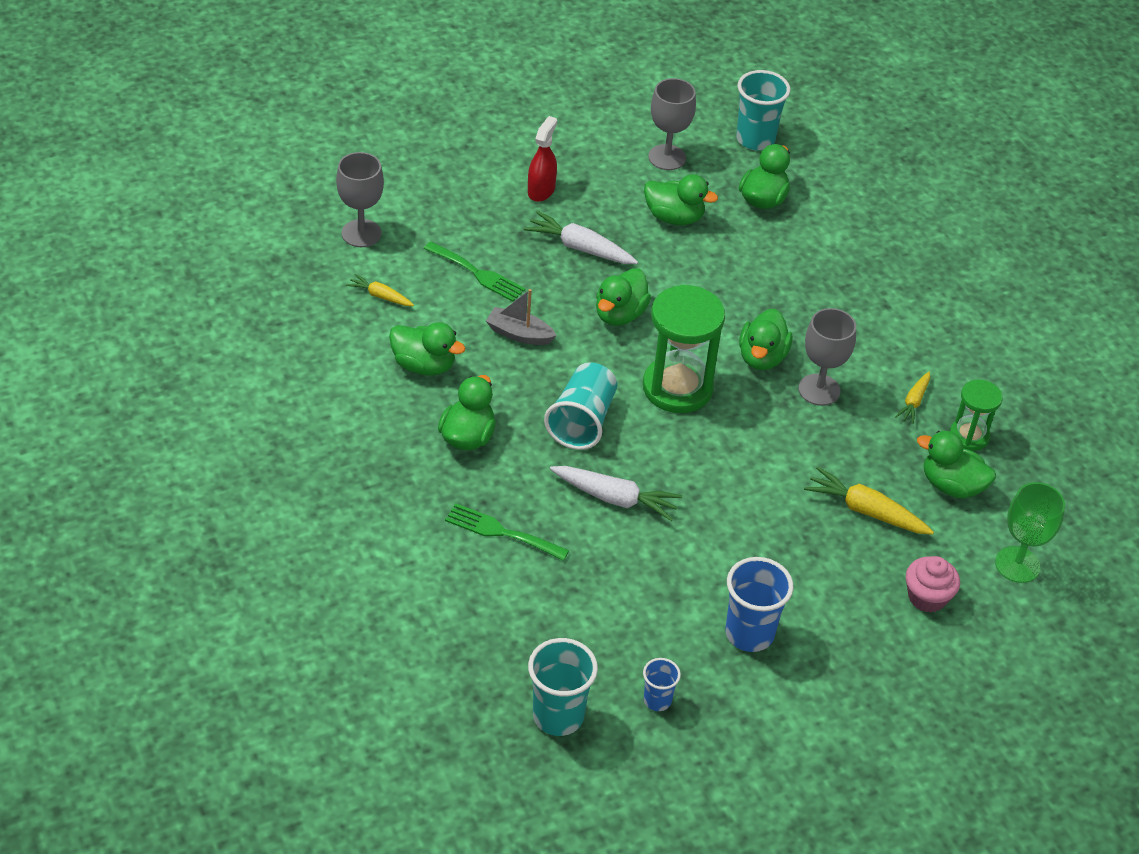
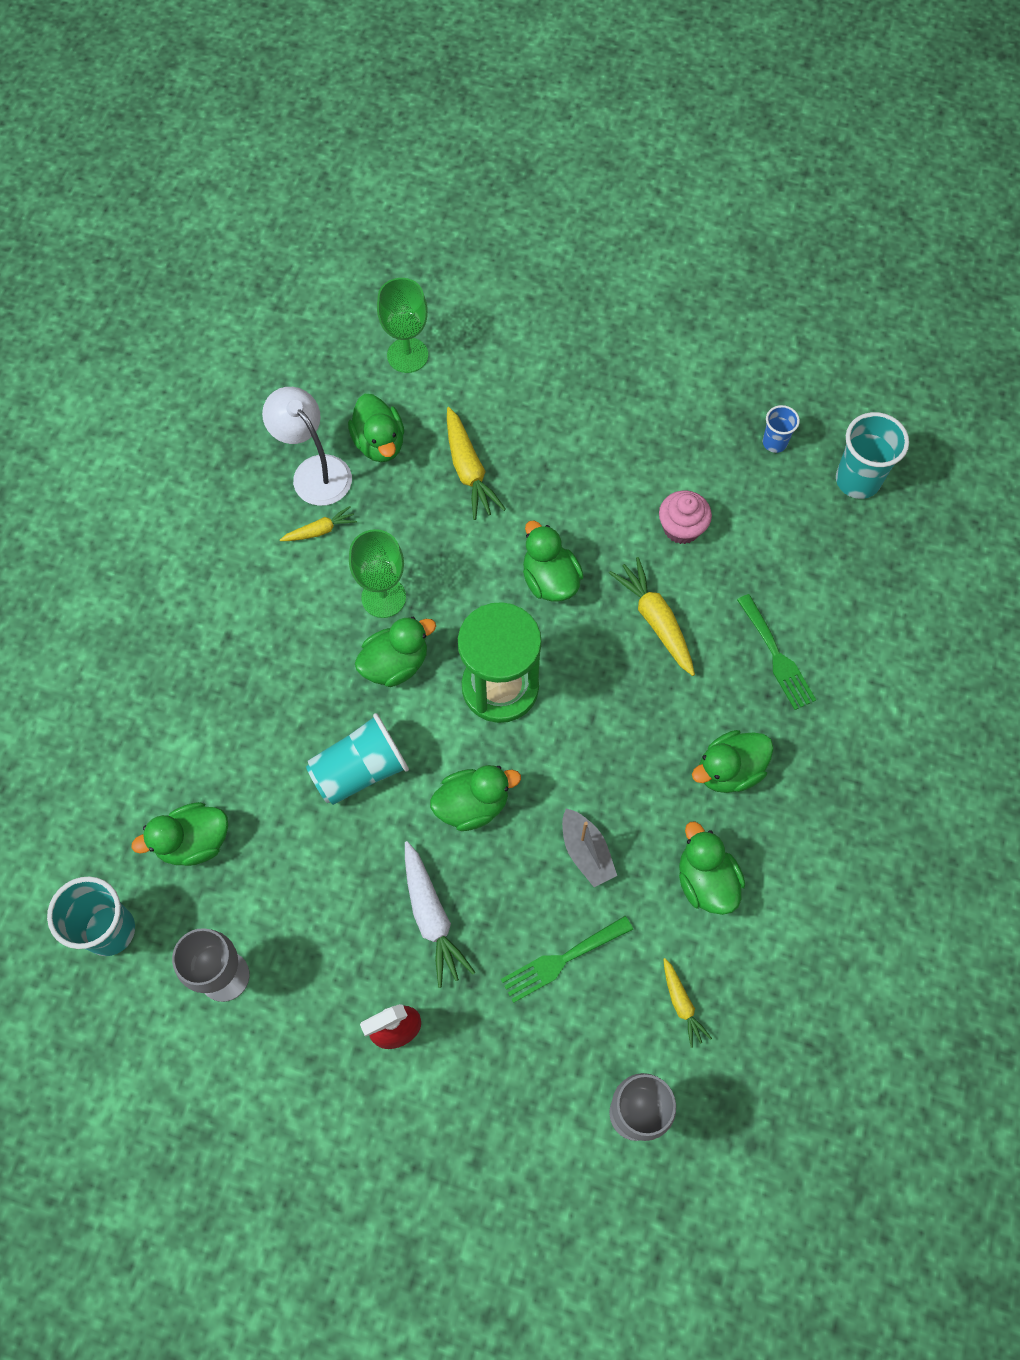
camera: 135 degrees left, 20 degrees up
(478, 273) = (561, 960): green fork -> green fork turned 105 degrees counterclockwise
(582, 421) = (615, 714): turquoise cup -> turquoise cup (360, 770)
(614, 498) = (656, 621): white carrot -> yellow carrot
(674, 217) = (302, 886): green duck -> green duck (550, 580)
(749, 633) = (659, 442): blue cup -> none
(819, 390) = (383, 597): grey goblet -> green goblet
(927, 597) = (501, 379): pink cupcake -> pink cupcake (681, 528)
(969, 436) = (314, 471): green hourglass -> white lamp

